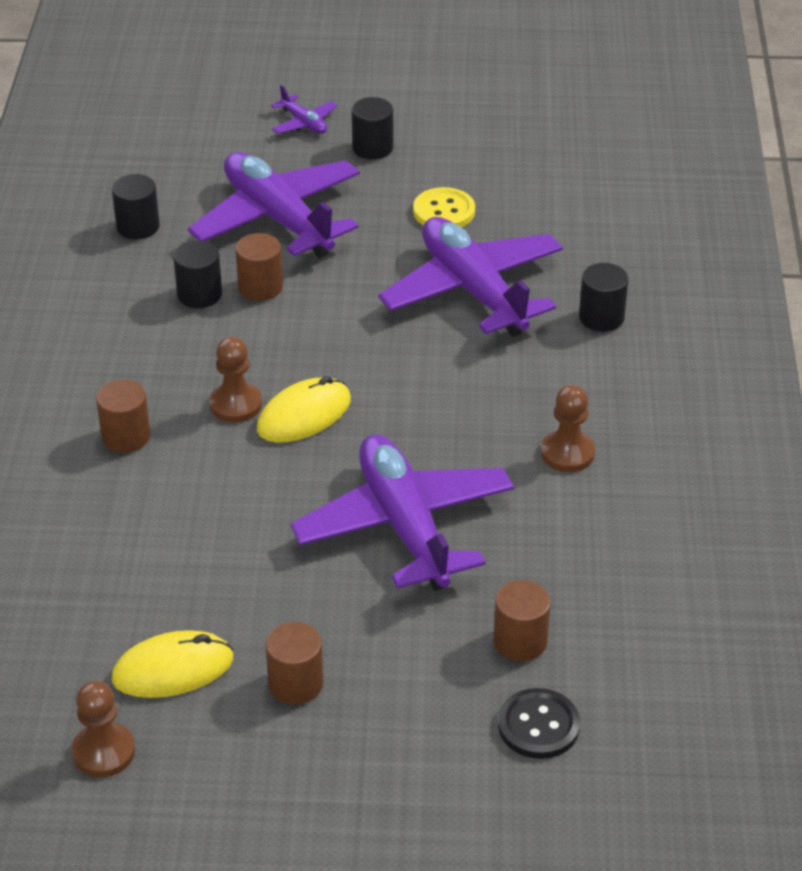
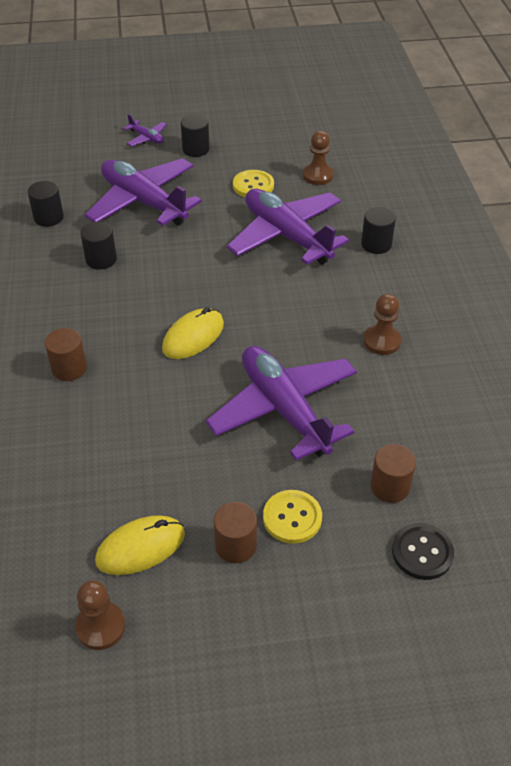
camera: 10 degrees left, 5 degrees up
(236, 404) = (143, 335): brown pawn -> brown pawn (318, 175)
(260, 287) = (142, 249): brown cylinder -> none
(378, 661) = (292, 518): none -> yellow button

